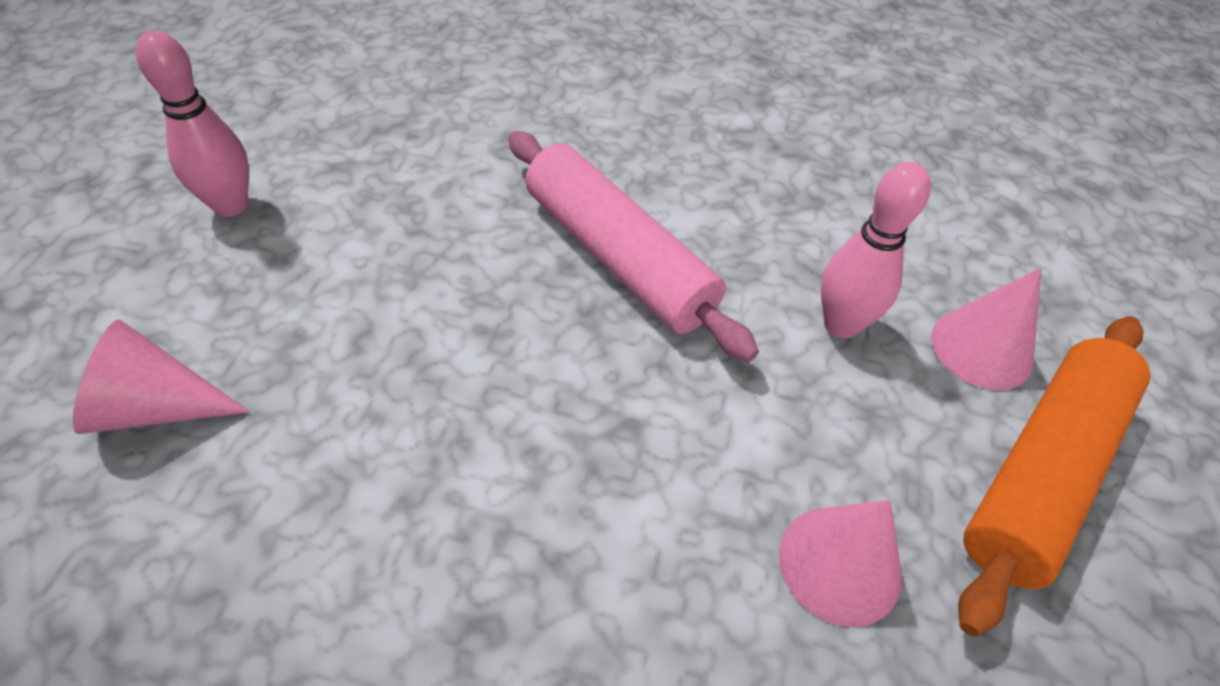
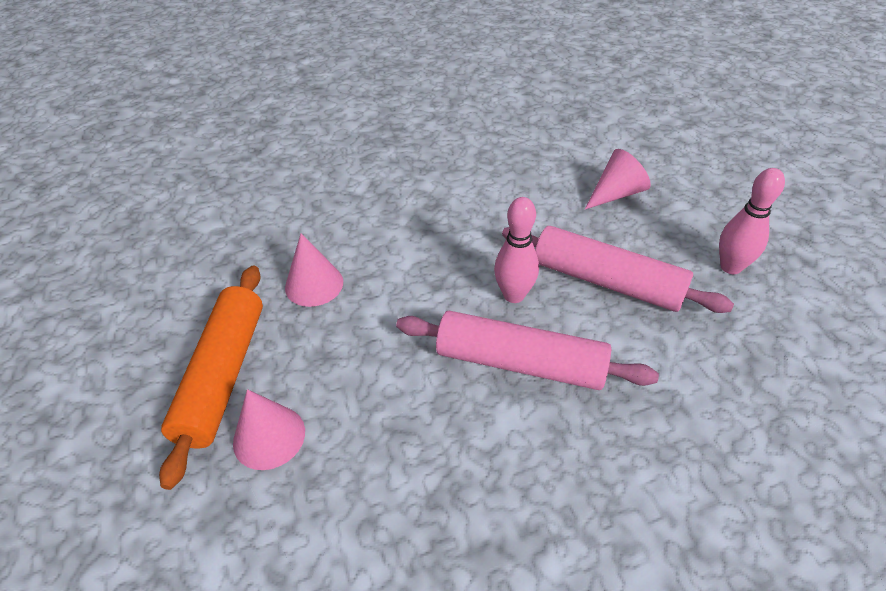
camera: 150 degrees right, 5 degrees down
(395, 281) = (607, 281): none -> pink rolling pin
(841, 324) = (364, 399): pink bowling pin -> pink bowling pin (514, 295)

